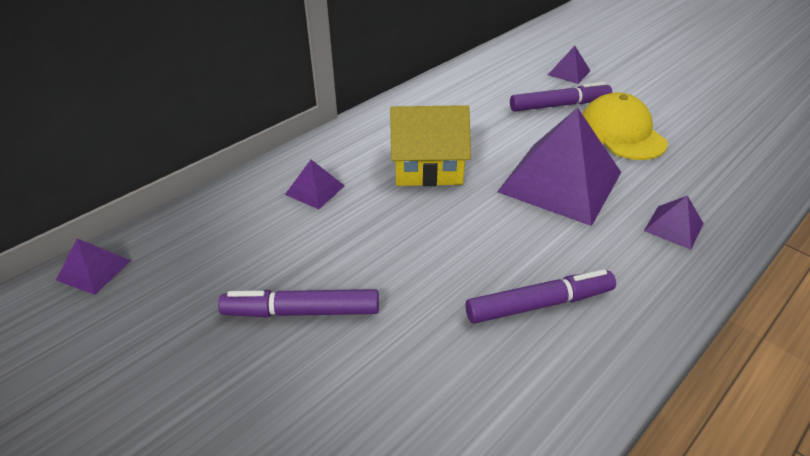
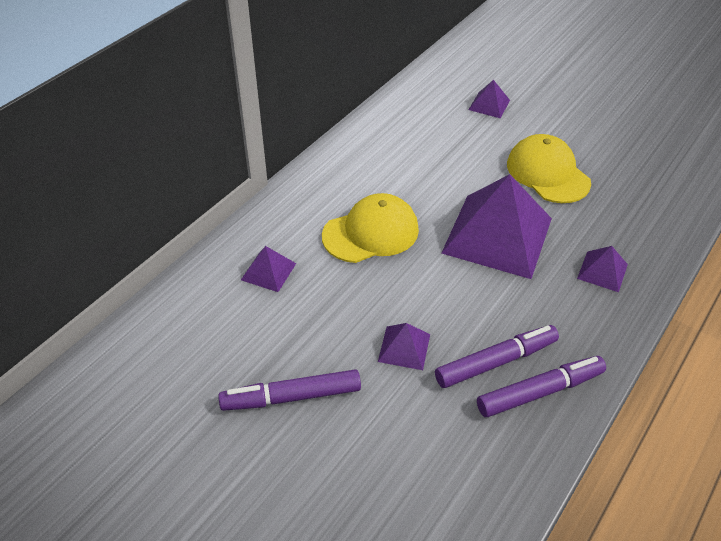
camera: 10 degrees left, 5 degrees up
(93, 270) = (82, 383): purple pyramid -> purple pyramid (404, 348)
(427, 166) = (371, 233): yellow house -> yellow cap
(559, 105) = (485, 146): purple marker -> purple marker (540, 391)

